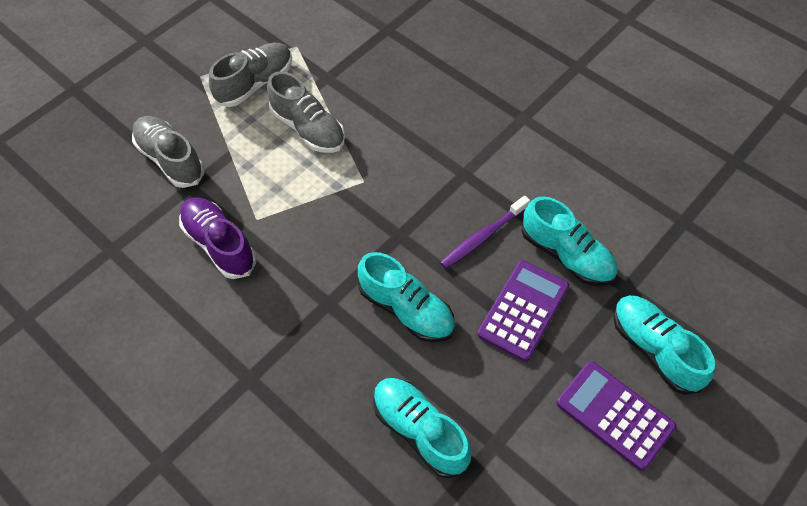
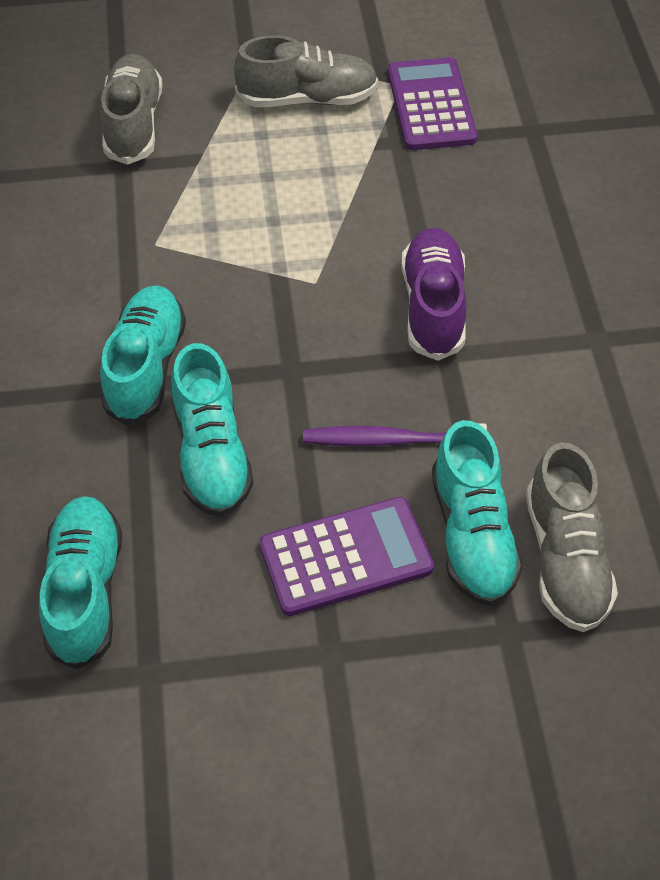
camera: 40 degrees right, 5 degrees down
(219, 244) = (89, 244): purple shoe -> purple shoe (433, 307)
(308, 128) = (314, 184): grey shoe -> grey shoe (565, 559)
(614, 415) = (325, 760): purple calculator -> purple calculator (431, 105)
(654, 349) = (462, 729): turquoise shoe -> turquoise shoe (146, 367)

